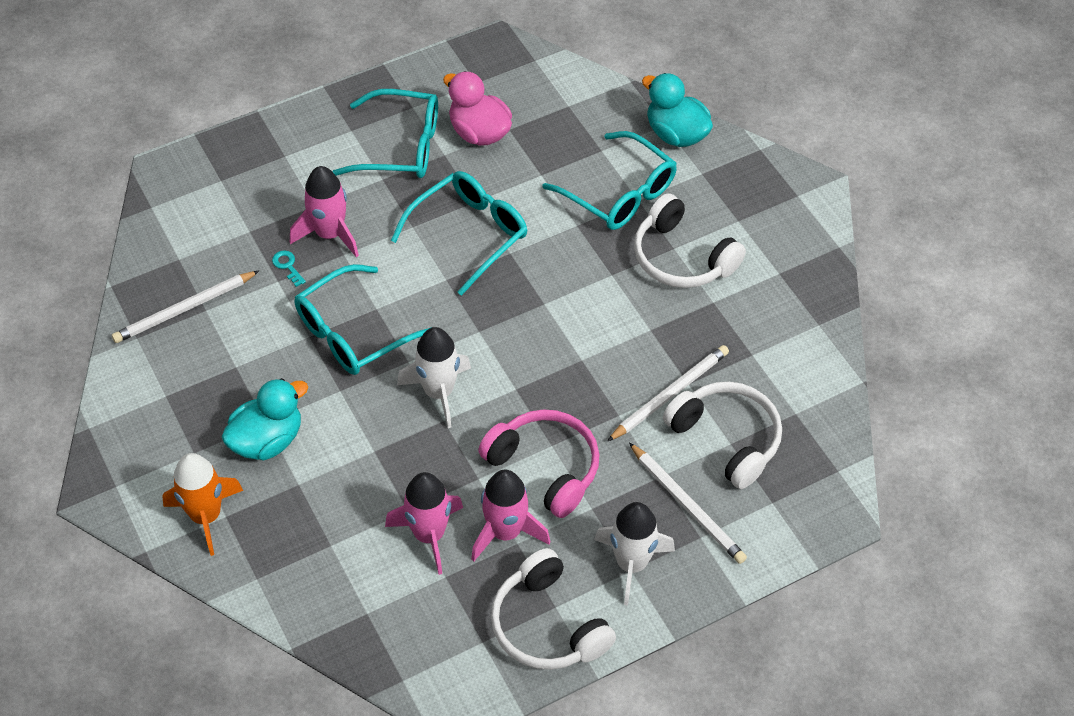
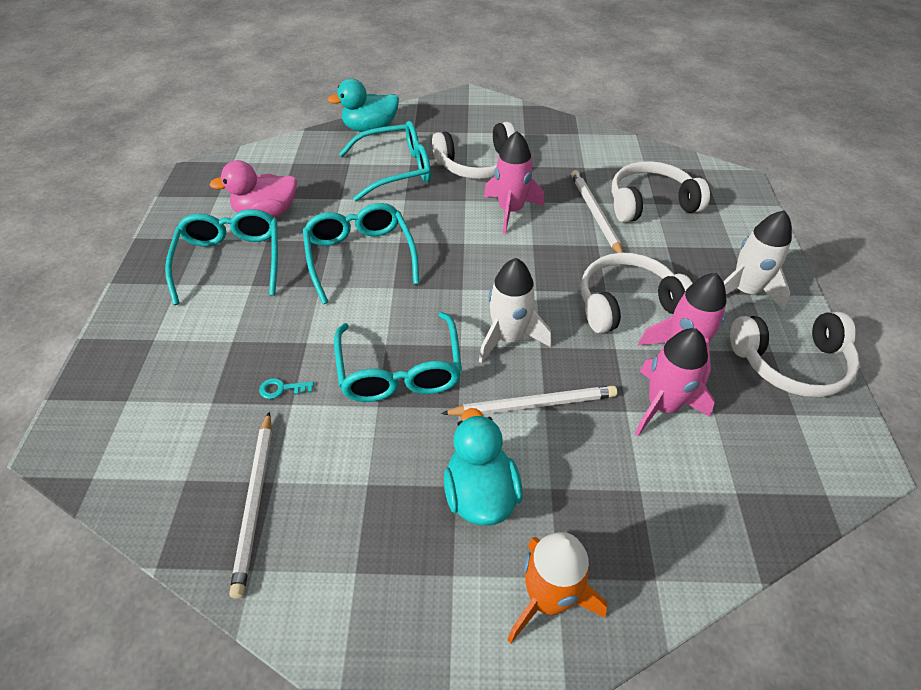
camera: 60 degrees left, 5 degrees down
(329, 234) = (275, 343): pink rocket -> pink rocket (510, 211)
(401, 147) = (231, 260): turquoise glasses -> turquoise glasses turned 45 degrees counterclockwise
(545, 467) = (626, 303): pink headphones -> white headphones
(687, 505) = (701, 243): white pencil -> white pencil (532, 404)

